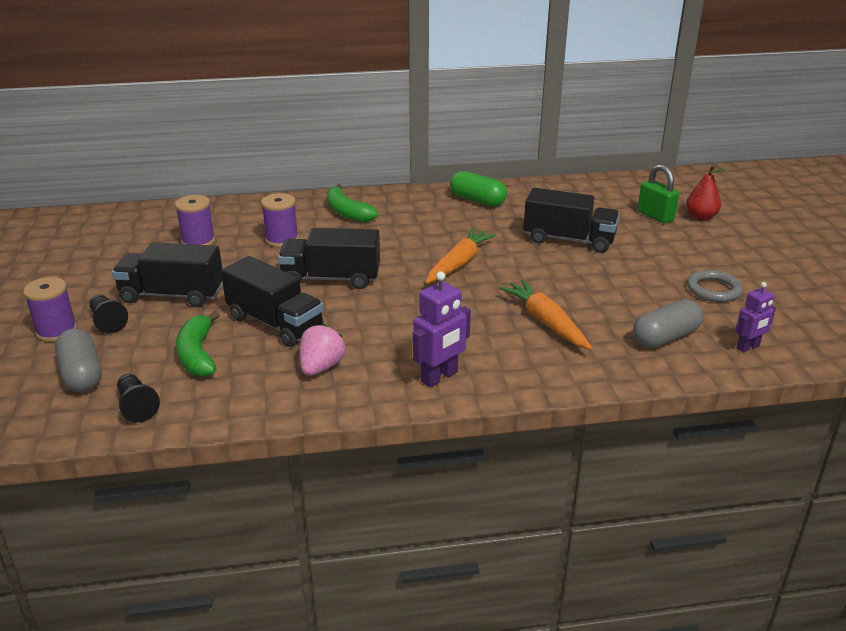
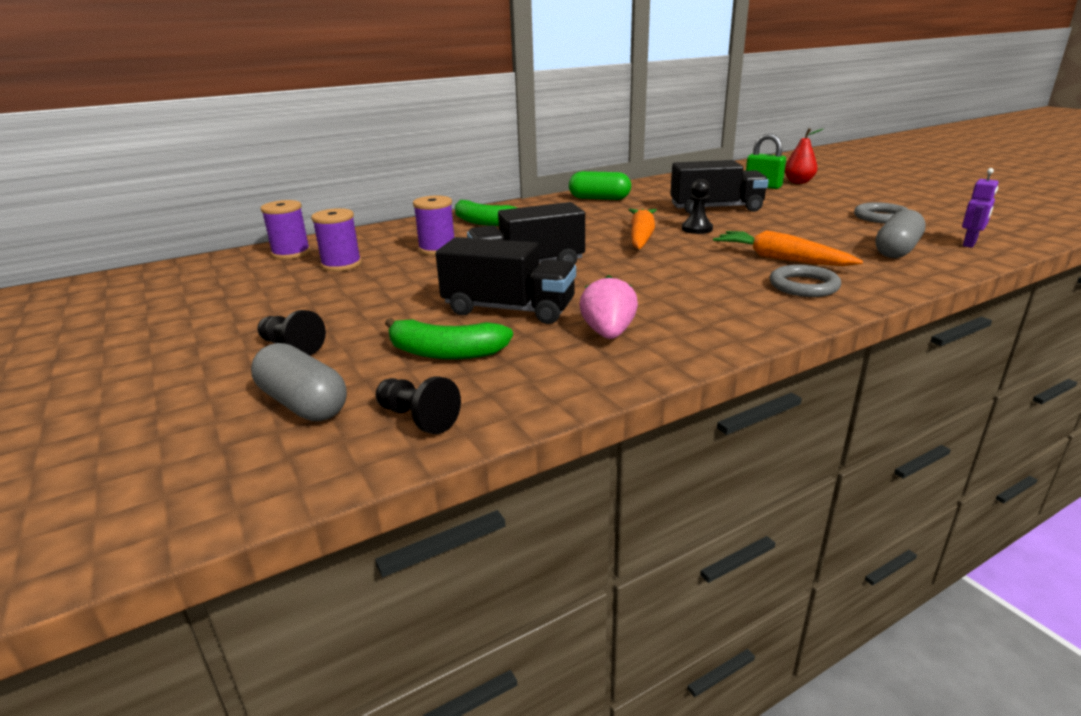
camera: 20 degrees left, 5 degrees down
(56, 331) = (225, 369): purple spool -> purple spool (291, 253)
(172, 295) = (355, 309): black truck -> none
(197, 354) = (445, 353): green banana -> green banana turned 45 degrees counterclockwise
(439, 377) = (744, 315): purple robot -> none
(518, 265) = (697, 229): none -> black pawn
(525, 358) = (803, 286): none -> grey ring

